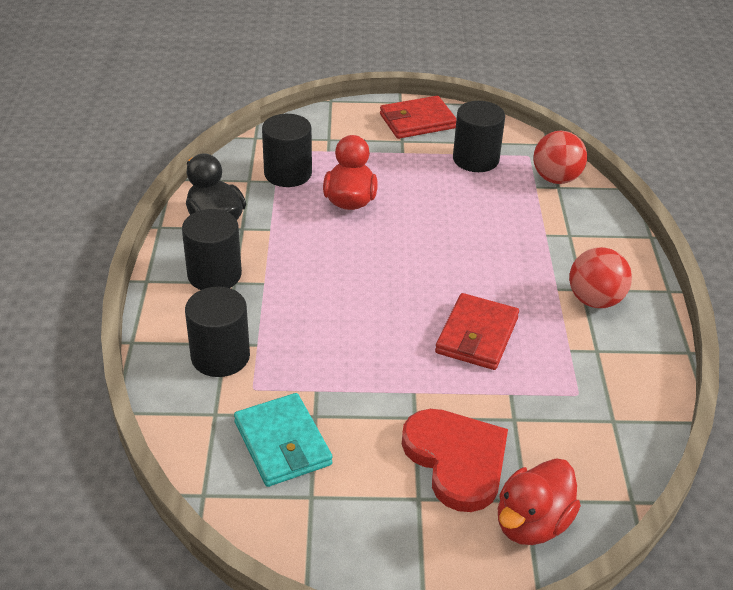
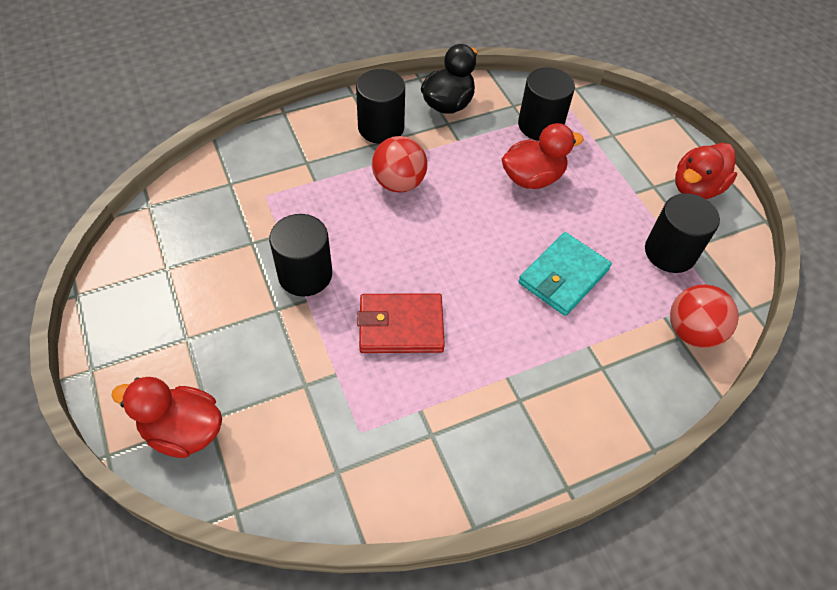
camera: 65 degrees right, 15 degrees up
(220, 356) = (291, 164): black cylinder -> black cylinder (305, 274)
(282, 443) = (214, 232): turquoise wallet -> turquoise wallet (563, 276)
(417, 121) = (696, 188): red wallet -> red duck
(456, 460) = (238, 353): red heart -> none
(595, 300) = (508, 416): red ball -> red ball (399, 183)

